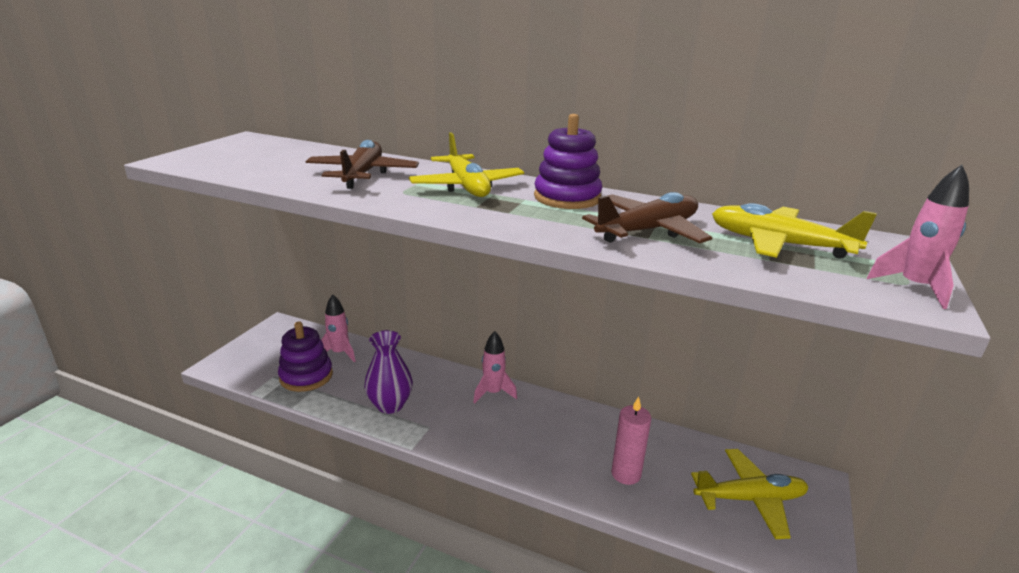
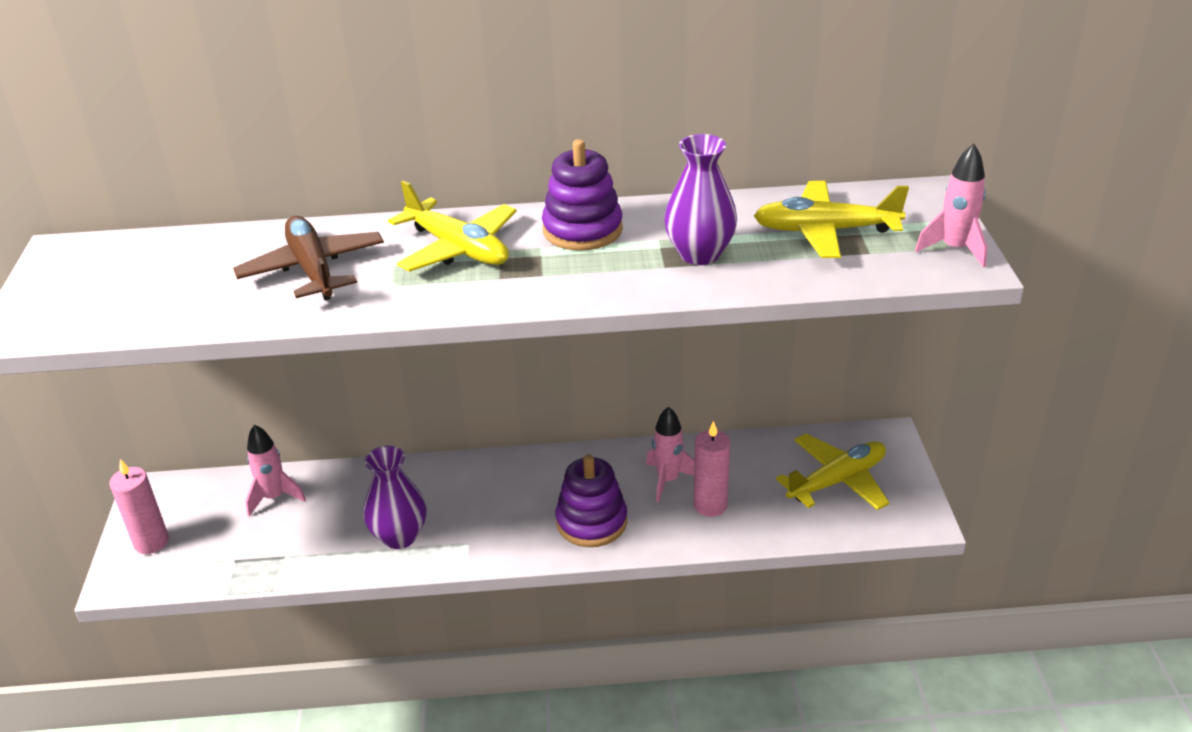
camera: 25 degrees left, 10 degrees up
(254, 352) = (151, 542): none -> pink candle
(306, 376) = (259, 544): purple stacking toy -> purple stacking toy (591, 522)
(493, 393) = (510, 472): pink rocket -> pink rocket (668, 480)
(648, 231) = (699, 254): brown plane -> purple vase

